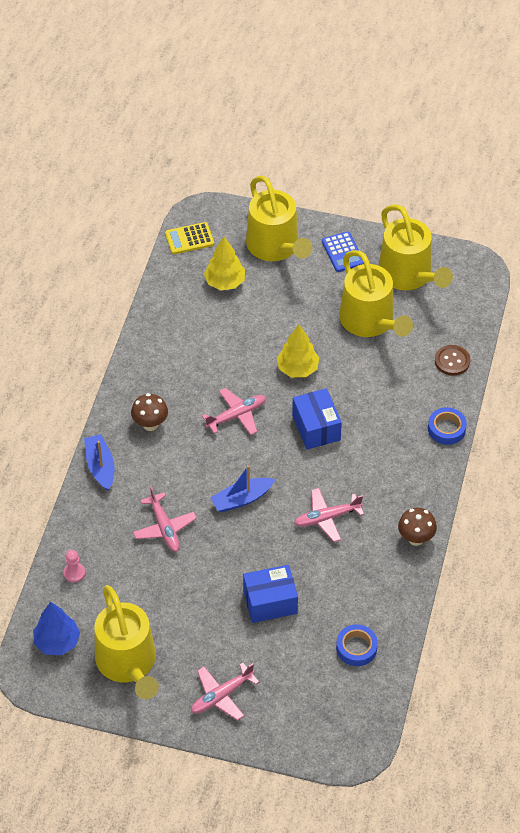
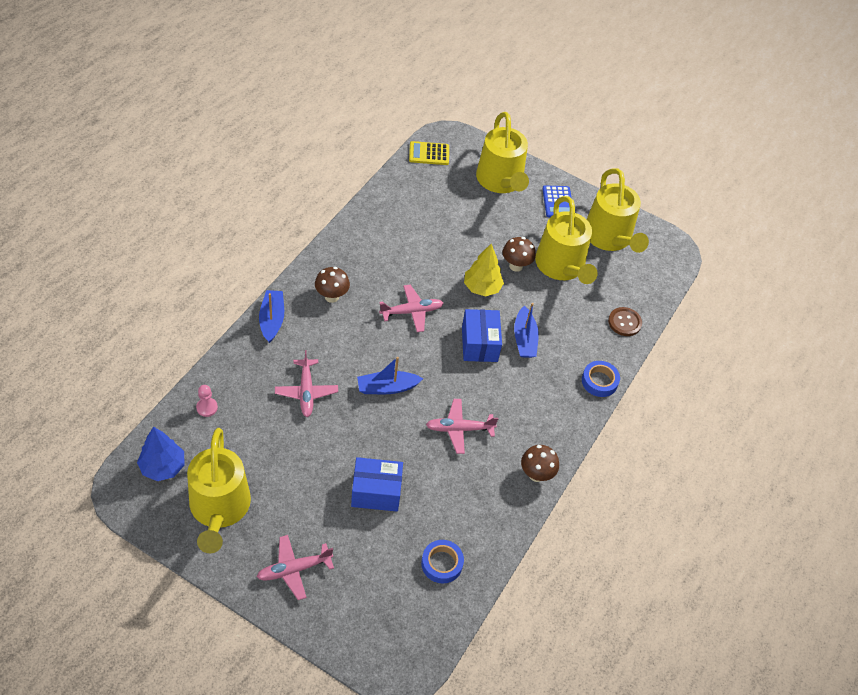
camera: 10 degrees right, 0 degrees up
(225, 282) = (445, 197): yellow tree -> none
(323, 335) = (516, 266): none -> brown mushroom
(358, 409) = (524, 339): none -> blue boat

